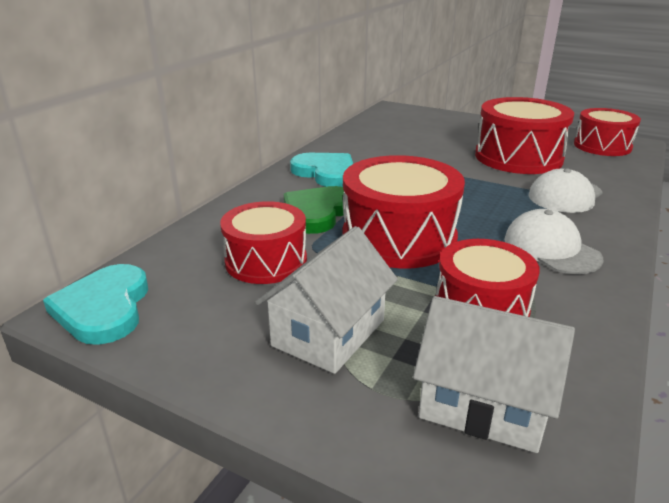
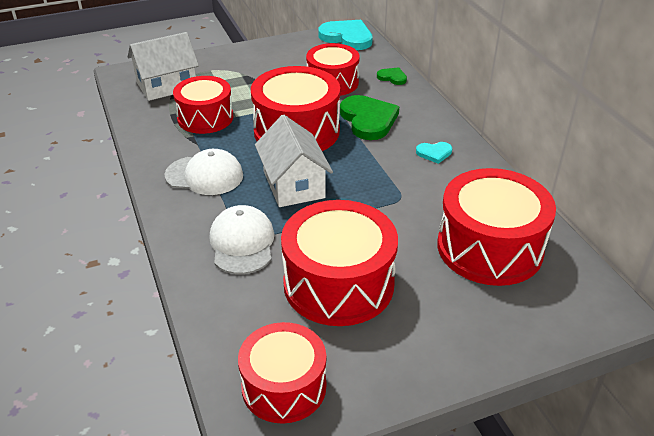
camera: 130 degrees right, 10 degrees up
(205, 231) = (392, 77): none -> green heart
(326, 173) = (434, 153): turquoise heart -> turquoise heart, size x0.50
(329, 333) = (252, 75): white house -> white house (293, 184)
(401, 135) = (489, 248): none -> red drum

